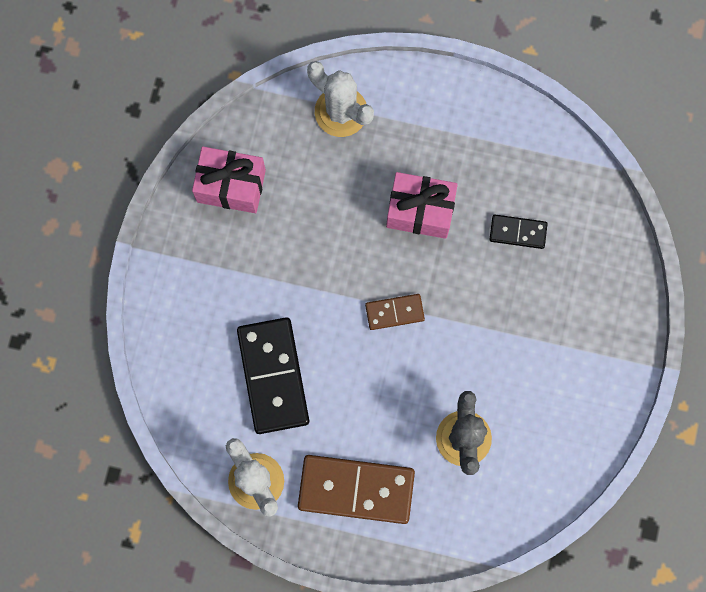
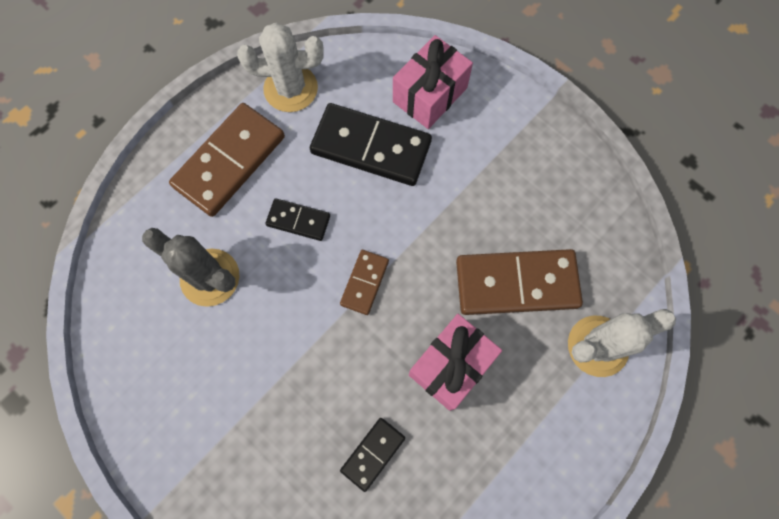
camera: 120 degrees right, 5 degrees down
(231, 186) = (571, 203): pink gift -> pink gift (430, 95)
(326, 195) = (516, 284): none -> brown domino
(374, 397) = (298, 220): none -> black domino

